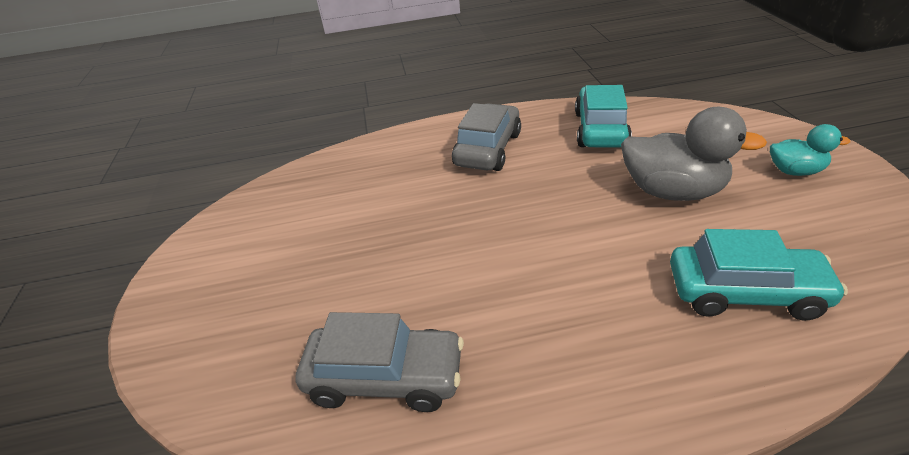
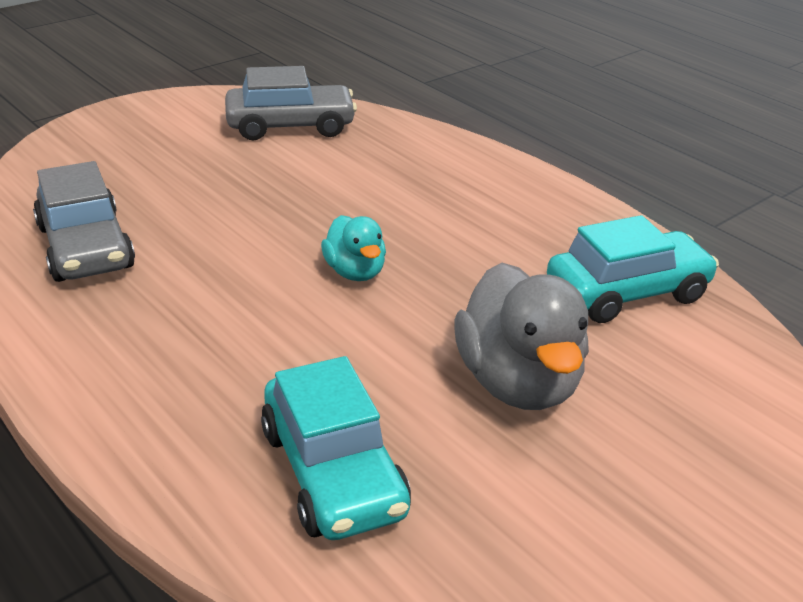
camera: 55 degrees right, 5 degrees down
(488, 149) = (491, 213): grey car -> grey car (290, 126)
(794, 171) = (686, 511): turquoise duck -> turquoise duck (355, 272)

